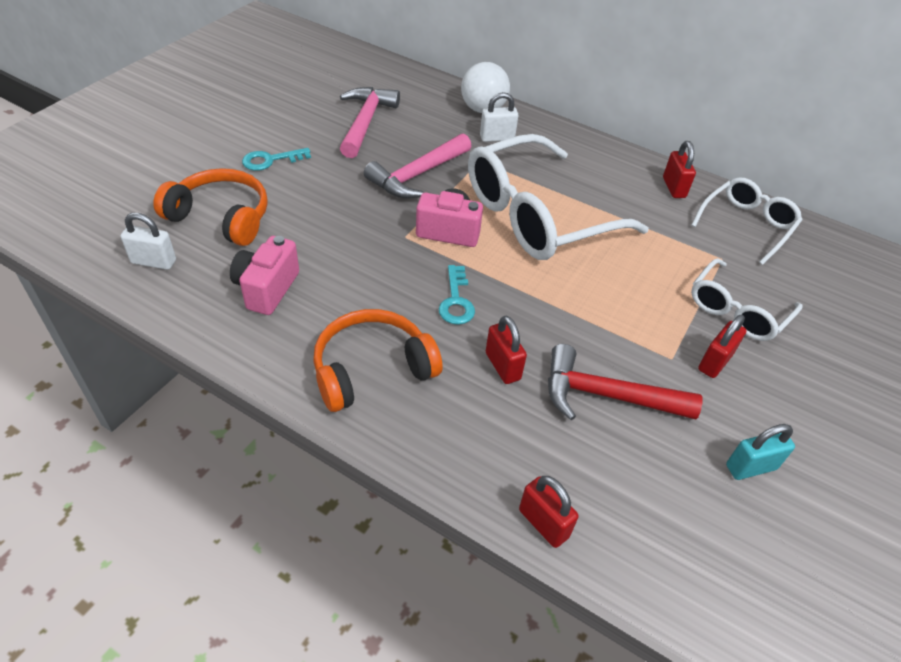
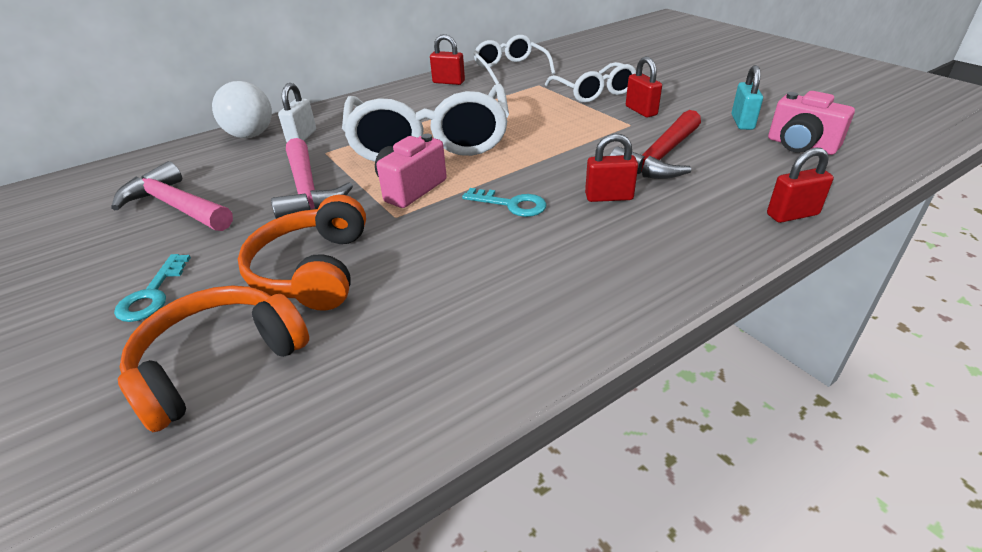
camera: 60 degrees left, 10 degrees down
(153, 262) = (246, 464): white padlock -> none
(267, 289) = (401, 338): pink camera -> pink camera (800, 146)
(372, 369) = (581, 275): orange headphones -> orange headphones (313, 270)

